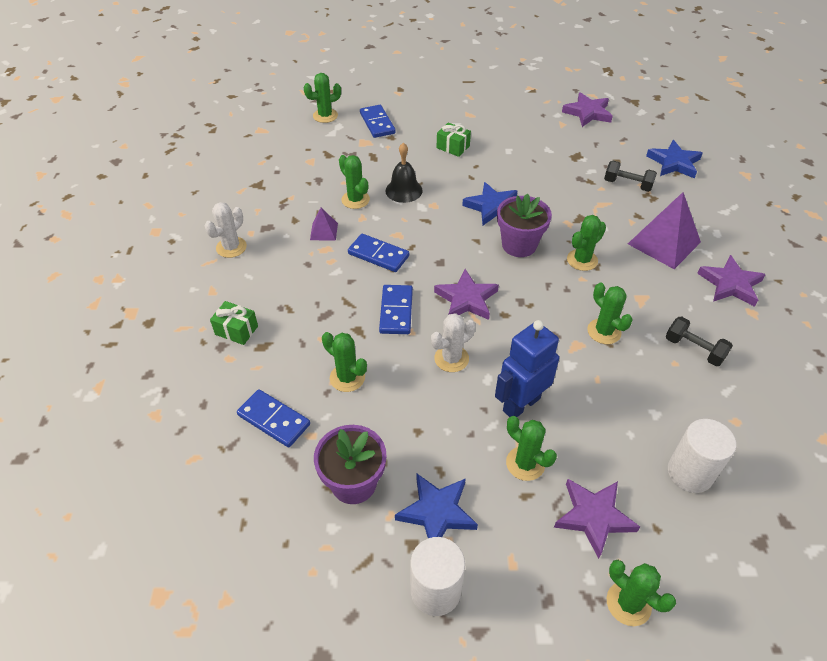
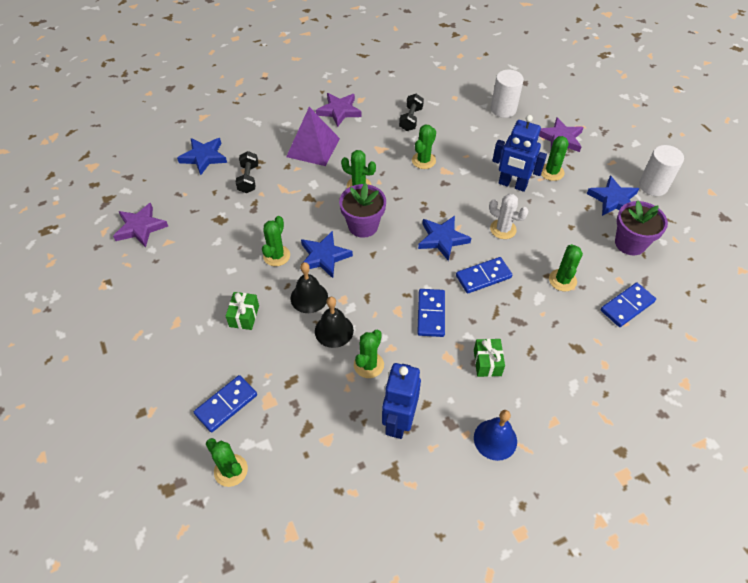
camera: 115 degrees left, 5 degrees up
(231, 247) = (495, 439): white cactus -> blue bell
(236, 330) = (577, 375): green gift -> green gift (487, 362)
(274, 420) = (627, 306): blue domino -> blue domino turned 45 degrees clockwise
(293, 200) = (398, 421): none -> blue robot
(324, 231) = (427, 370): purple pyramid -> none
(449, 186) = (309, 297): none -> black bell
(466, 299) = (442, 239): purple star -> blue star
(628, 603) = (594, 118): green cactus -> green cactus (276, 256)

